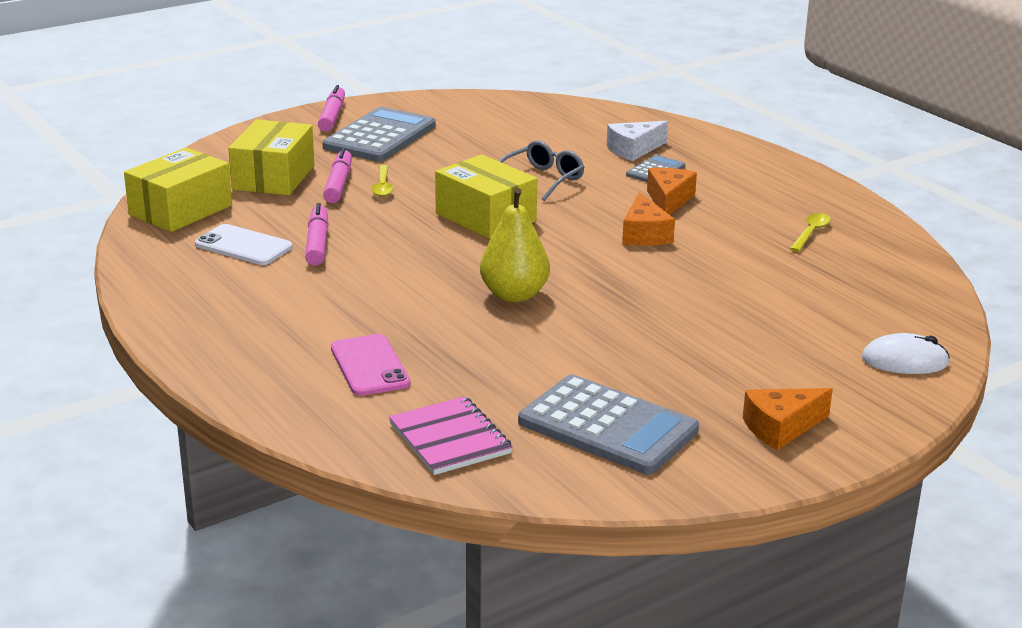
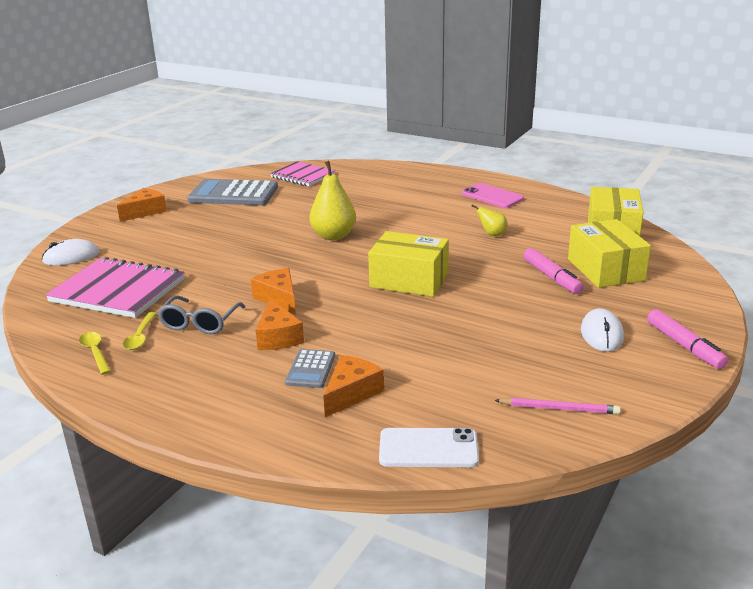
camera: 155 degrees right, 0 degrees up
(243, 246) = (531, 222): white phone -> white phone (428, 448)
(317, 243) = (492, 234): pink marker -> yellow pear
(370, 366) = (371, 189): pink phone -> pink phone (492, 196)
(380, 136) = (601, 334): grey calculator -> white mouse
(383, 186) = (517, 284): yellow spoon -> yellow spoon (95, 352)
(489, 110) = (559, 408): none -> pink pencil
(543, 179) = (403, 328): grey glasses -> grey glasses (199, 323)
(634, 150) = (351, 393): white cheese -> orange cheese
(834, 290) = (118, 291): none -> pink notebook

